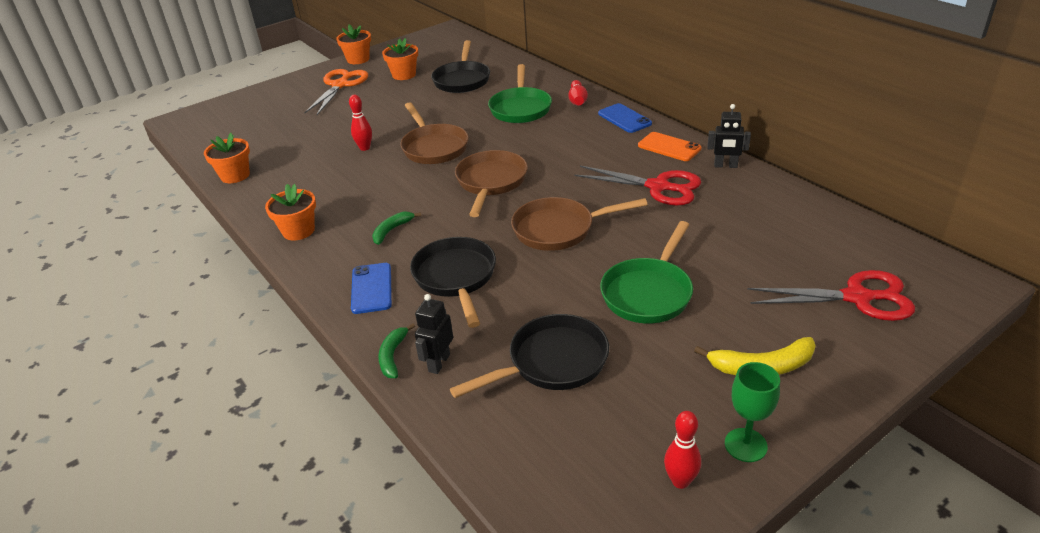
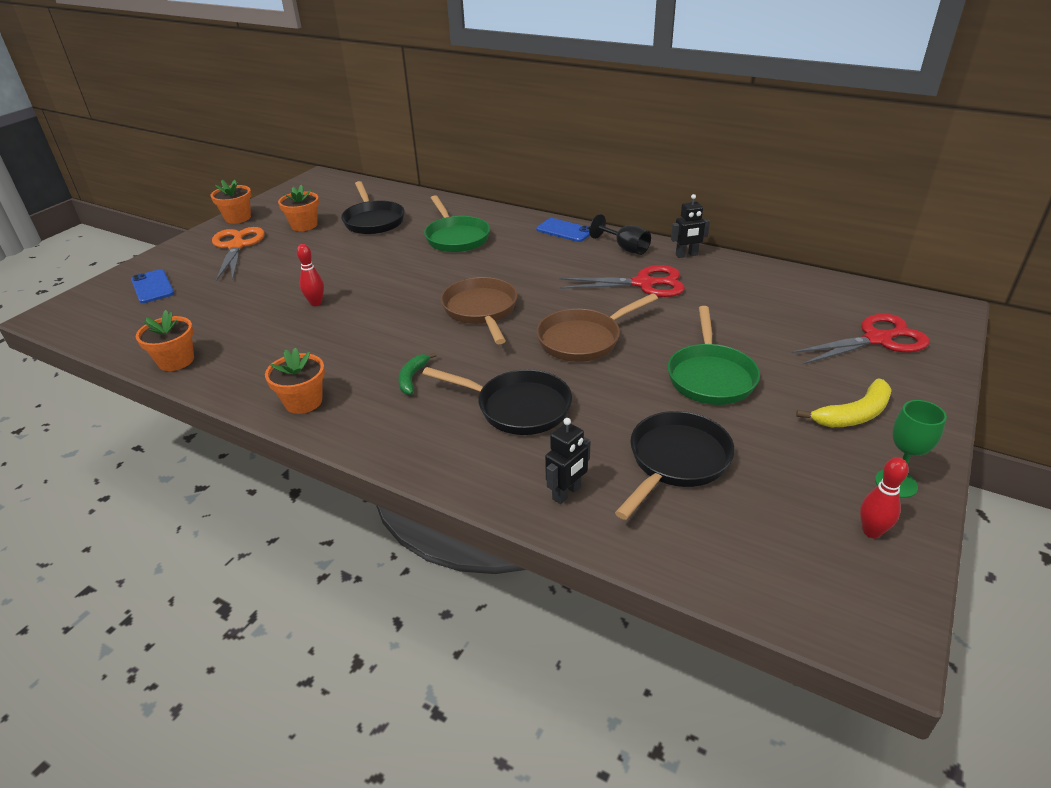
camera: 25 degrees left, 0 degrees up
(371, 288) = (436, 440): blue phone -> blue phone (152, 287)
(393, 356) = (513, 500): green banana -> none
(434, 147) = (394, 289): brown pan -> none
(439, 363) = (567, 493): black robot -> black robot turned 135 degrees counterclockwise
(456, 278) = (518, 407): black pan -> black pan turned 150 degrees clockwise
(577, 100) = (507, 222): red bowling pin -> none
(669, 147) = (625, 248): orange phone -> black goblet

